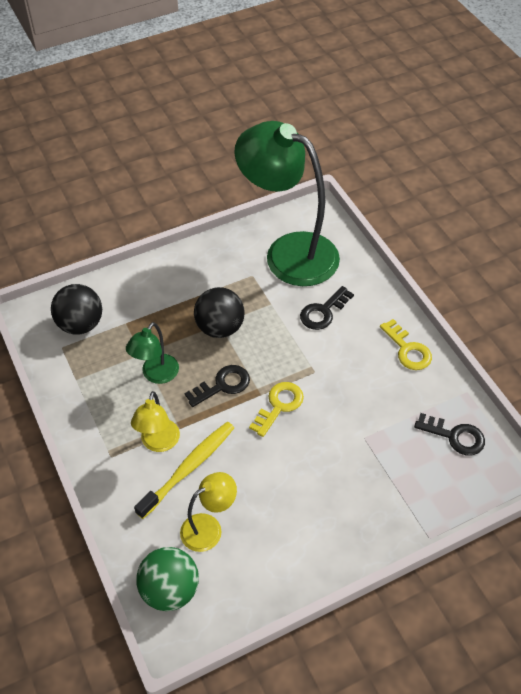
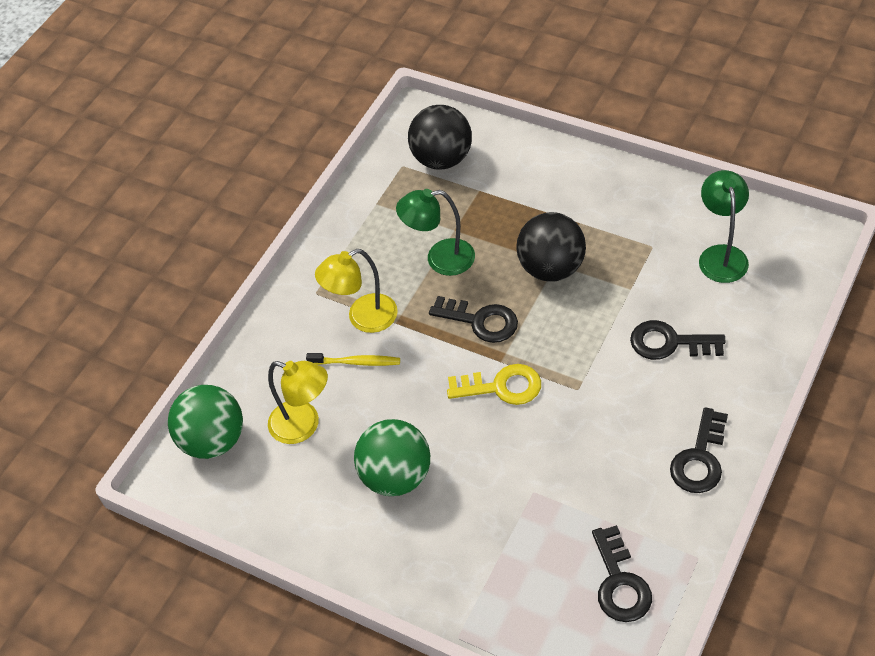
camera: 60 degrees right, 0 degrees up
(188, 468) = (356, 362): yellow toothbrush -> yellow toothbrush, size x0.55
(288, 252) = (721, 255): green lamp -> green lamp, size x0.46
(293, 500) = (396, 476): none -> green ball
(408, 350) = (700, 459): yellow key -> black key

